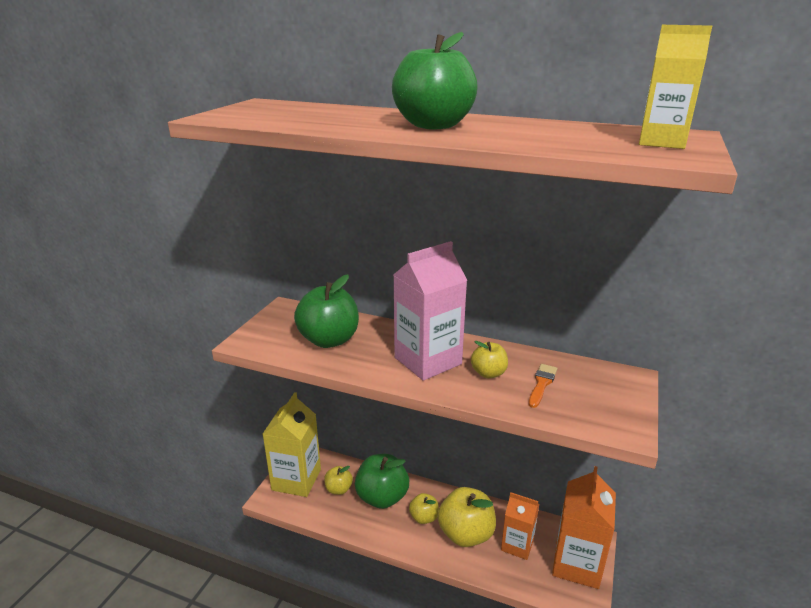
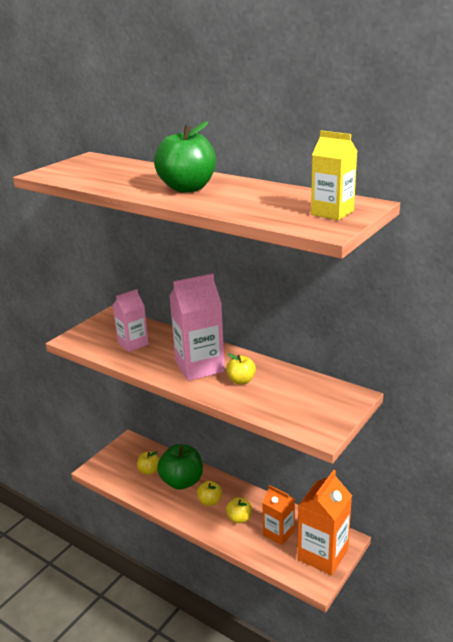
camera: 15 degrees right, 0 degrees up
(296, 480) = (118, 459): yellow carton -> none
(329, 340) = (133, 344): green apple -> pink carton
(466, 534) = (239, 518): yellow apple -> yellow apple, size x0.54
(542, 384) = (278, 393): orange brush -> none

